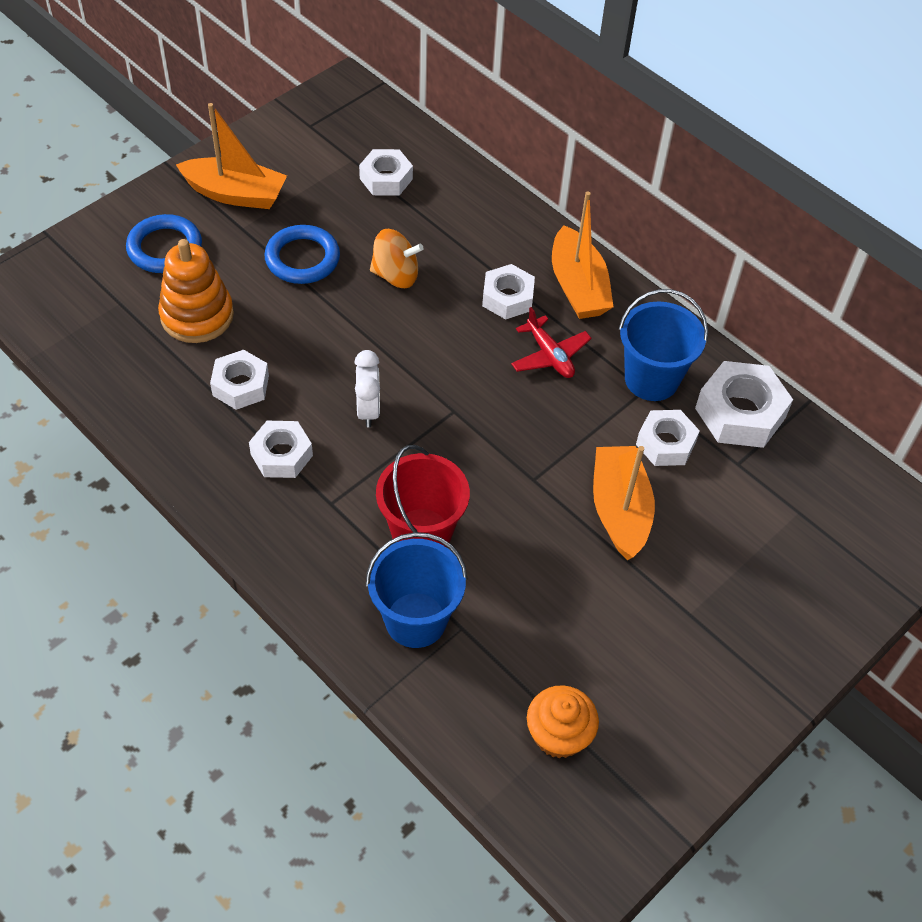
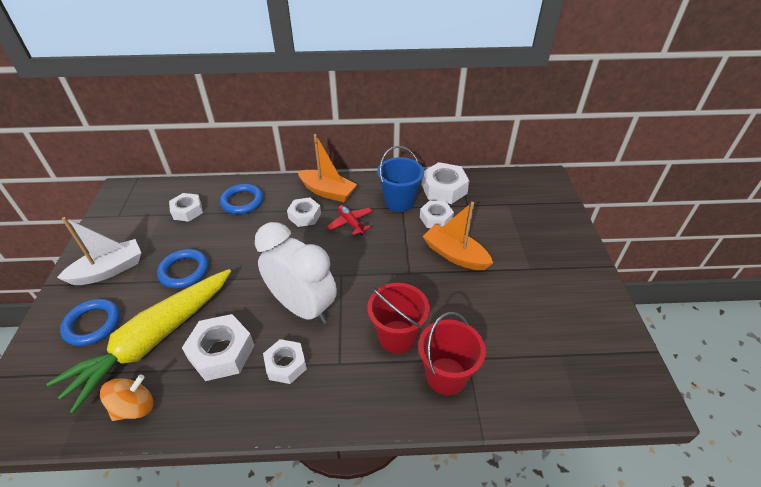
camera: 45 degrees left, 10 degrees down
(197, 315) = (153, 340): orange stacking toy -> yellow carrot
(235, 194) = (109, 270): orange boat -> white boat
(241, 385) = (221, 352): white nut -> white nut, size x1.52
(368, 410) = (302, 307): white clock -> white clock, size x2.18
(395, 275) = (242, 244): orange spinning top -> orange spinning top (135, 407)
(415, 620) = (446, 376): blue bucket -> red bucket
(460, 216) = (242, 201): none -> blue ring
(549, 355) = (351, 223): red plane -> red plane turned 135 degrees counterclockwise
(558, 734) = (562, 361): orange cupcake -> none

